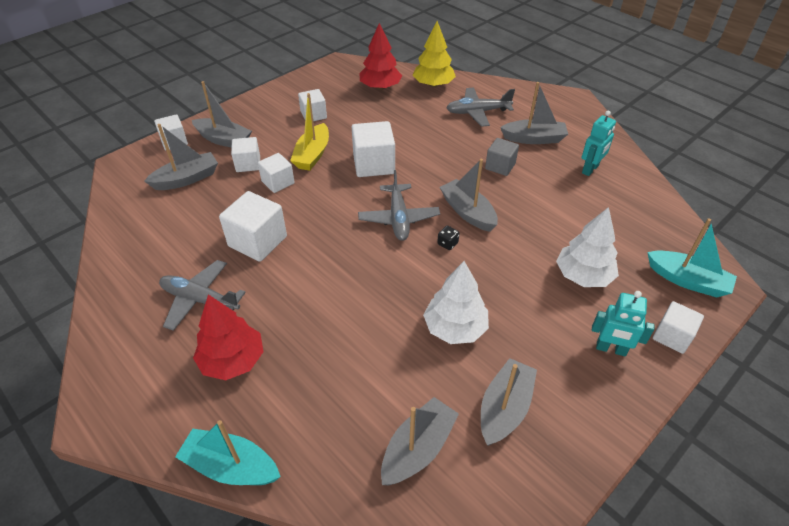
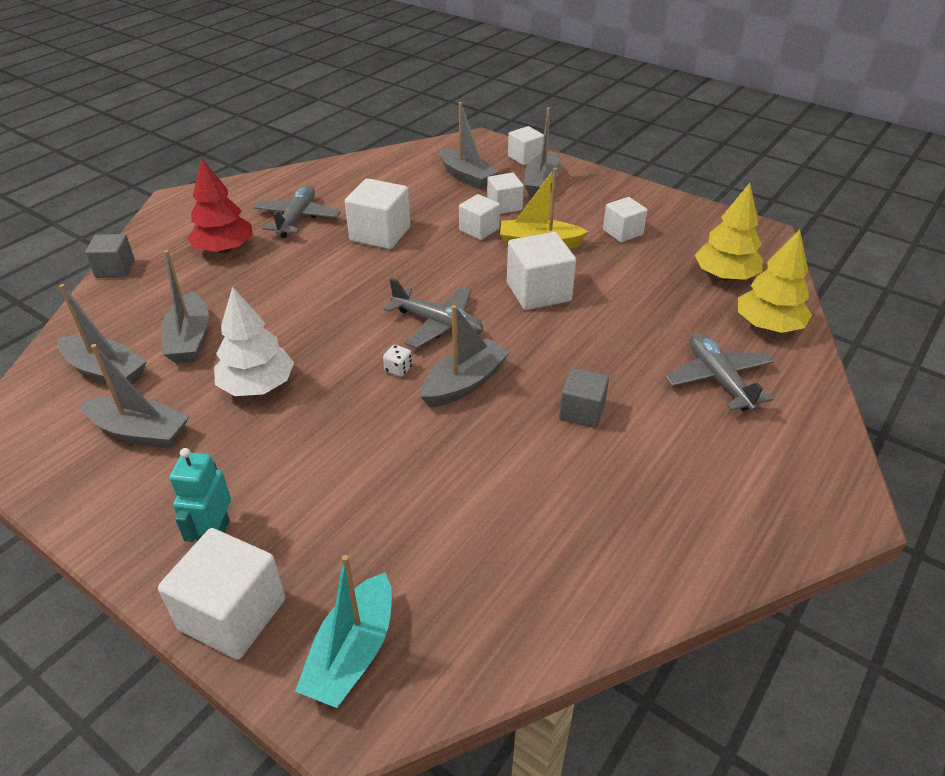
camera: 80 degrees right, 5 degrees down
(231, 466) = (115, 269): turquoise boat -> grey cube
(380, 87) = (725, 276): red tree -> yellow tree
(398, 218) = (438, 324): grey plane -> grey plane turned 135 degrees counterclockwise
(447, 244) = (398, 369): black dice -> white dice
(534, 139) = (676, 450): grey boat -> grey boat (189, 339)
(583, 276) = (352, 509): white tree -> none
(590, 169) = (618, 528): turquoise robot -> none
(672, 336) = (233, 614): white cube -> white cube, size x1.58

